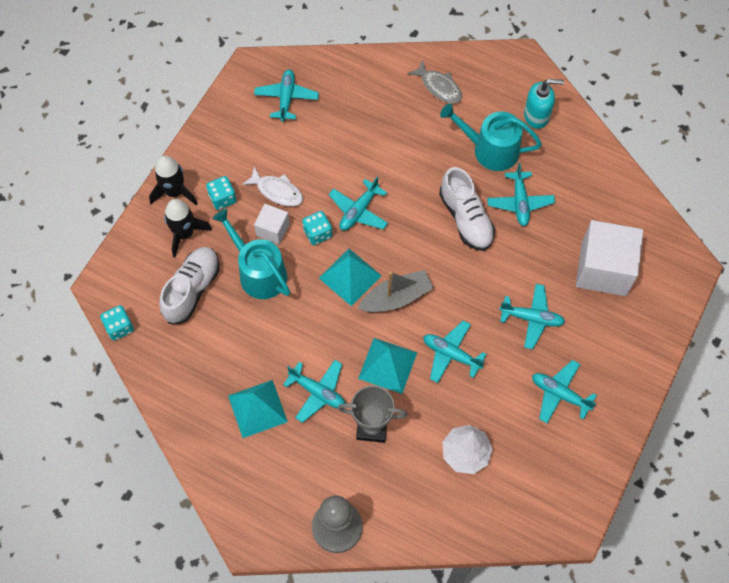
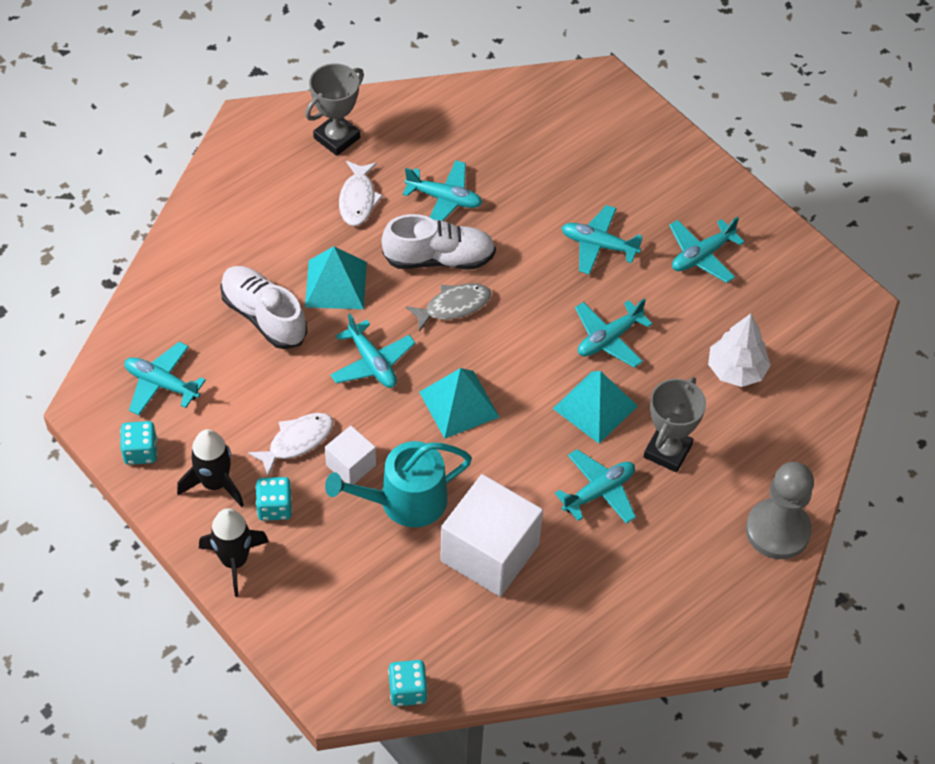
camera: 70 degrees left, 10 degrees down
(184, 234) = (305, 569): black rocket -> black rocket (215, 483)
(192, 289) = (392, 586): white shoe -> white shoe (264, 316)
(257, 408) = (593, 564): turquoise pyramid -> turquoise pyramid (336, 284)
(317, 233) = (381, 417): turquoise dice -> turquoise dice (141, 451)
(396, 298) = (510, 366): grey boat -> none
(439, 87) = (240, 216): grey fish -> grey fish (453, 306)
(490, 149) = (358, 199): turquoise watering can -> white fish
(532, 318) = (598, 245): turquoise plane -> turquoise plane turned 105 degrees counterclockwise
(536, 116) = (337, 138): turquoise soap dispenser -> grey trophy
(603, 269) = (568, 156): white cube -> white cube (489, 553)

